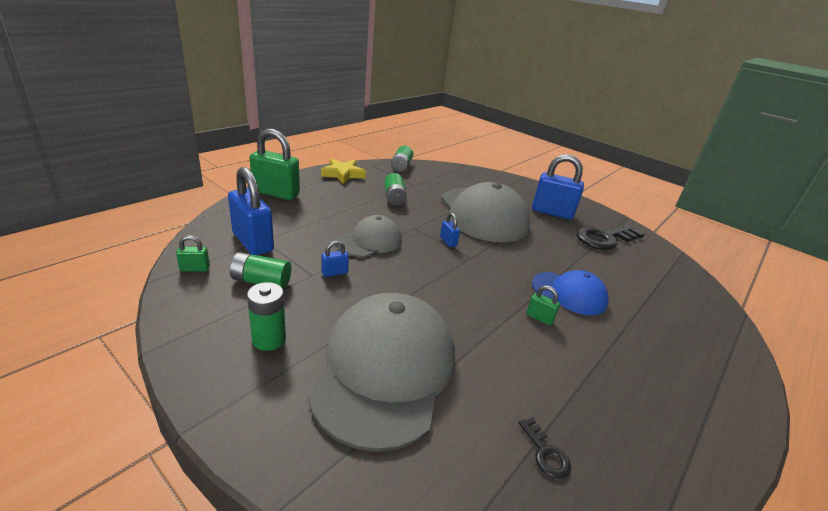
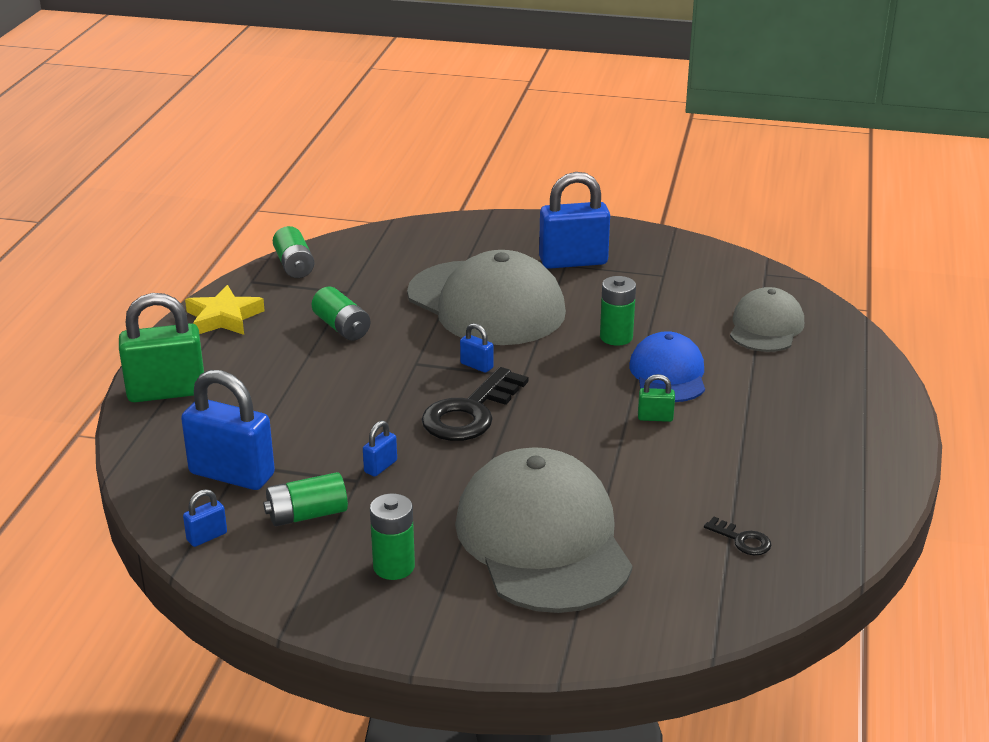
camera: 25 degrees left, 0 degrees up
(195, 269) = (207, 537): green padlock -> blue padlock
(370, 241) = (378, 407): grey cap -> grey cap (766, 327)
(548, 259) = (616, 337): none -> green battery
(569, 293) = (668, 374): blue cap -> blue cap turned 90 degrees counterclockwise
(604, 239) = (664, 277): black key -> black key (470, 413)

